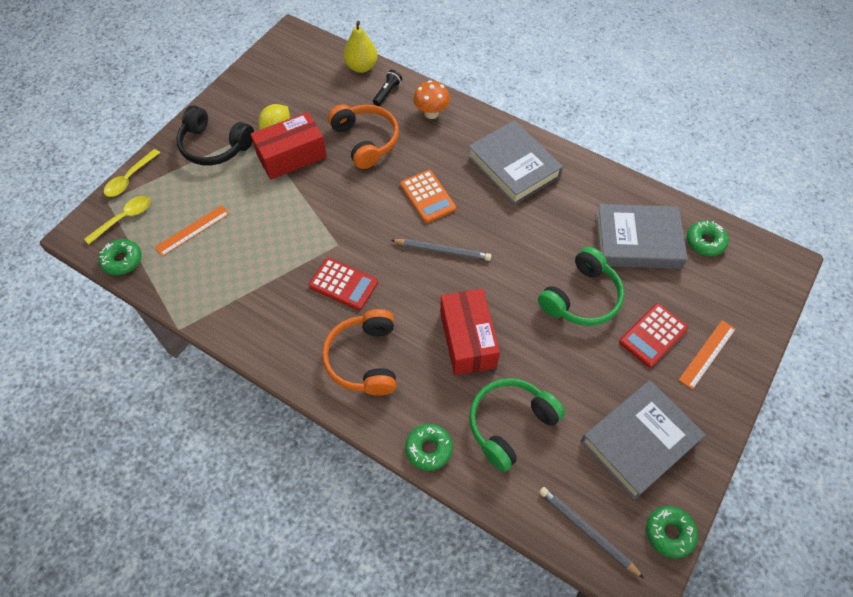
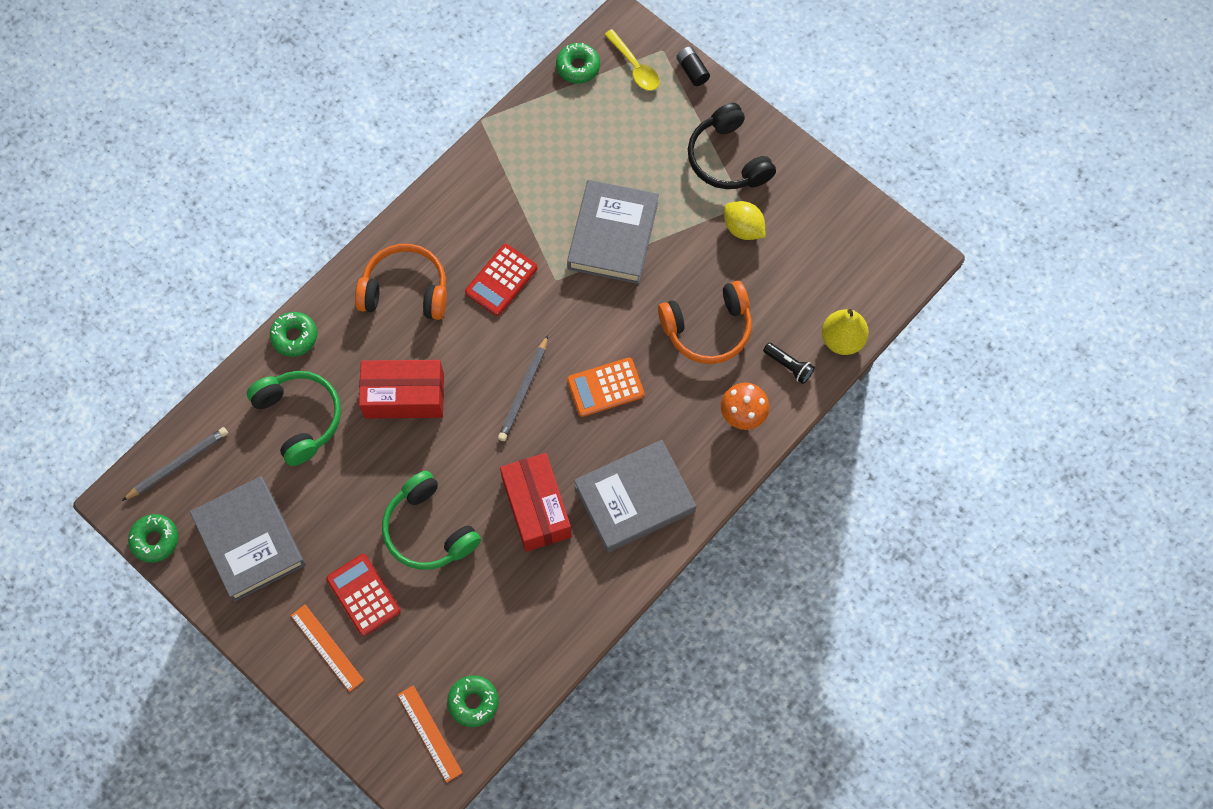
camera: 100 degrees right, 10 degrees up
(130, 178) = (692, 71): yellow spoon -> black battery
(192, 230) = (605, 133): orange ruler -> orange ruler (430, 733)
(214, 146) = (728, 159): black headphones -> black headphones turned 60 degrees counterclockwise
(291, 156) = (697, 242): red box -> red box (536, 508)
(637, 241) = (492, 619): grey book -> grey book (613, 235)

